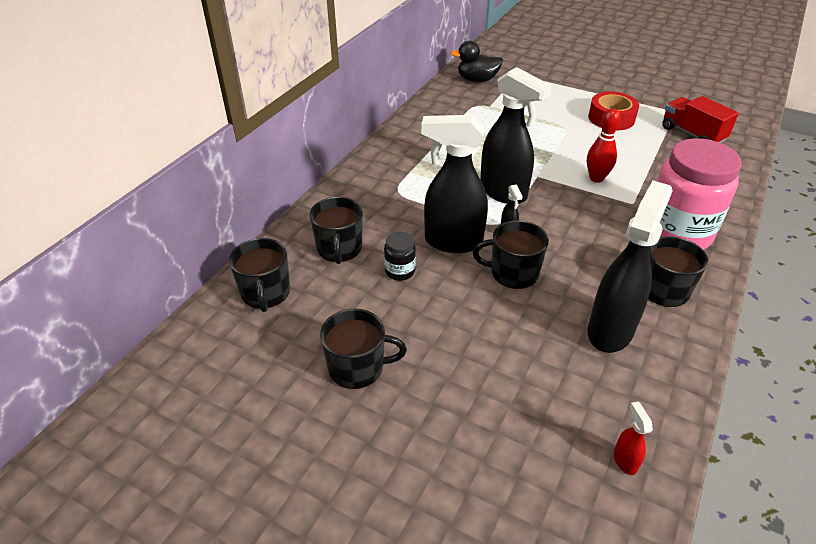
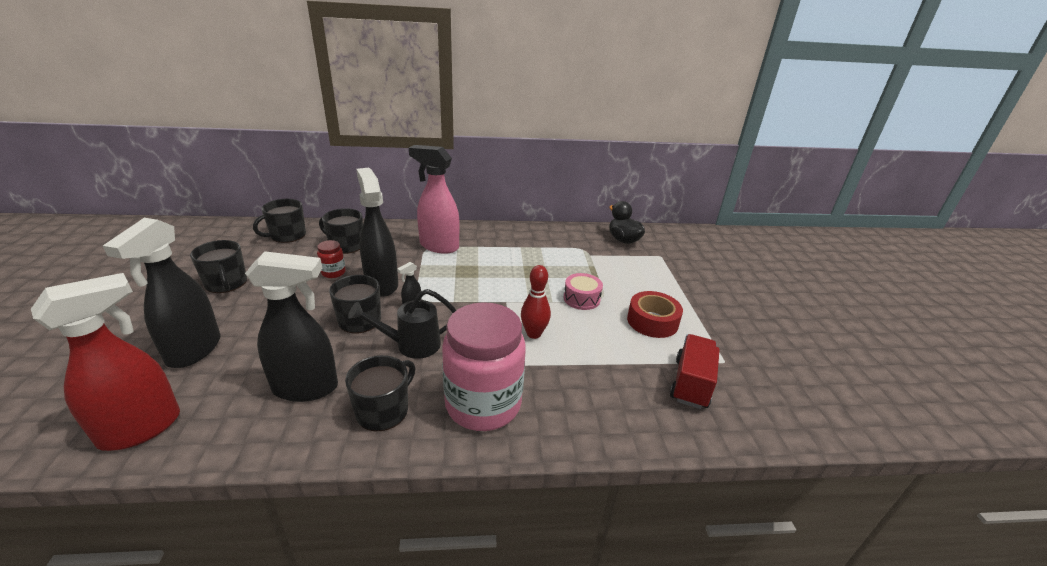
camera: 55 degrees right, 10 degrees down
(339, 248) = (346, 245): black mug -> black mug turned 60 degrees clockwise
(400, 183) = (438, 246): none -> pink spray bottle
(400, 271) = (333, 272): black jar -> red jar
(503, 193) = (465, 291): black spray bottle -> black spray bottle (194, 351)
(559, 137) = (581, 299): none -> pink drum
(576, 249) = (411, 345): none -> black watering can
(624, 460) = (142, 428): red spray bottle -> red spray bottle, size x2.47

